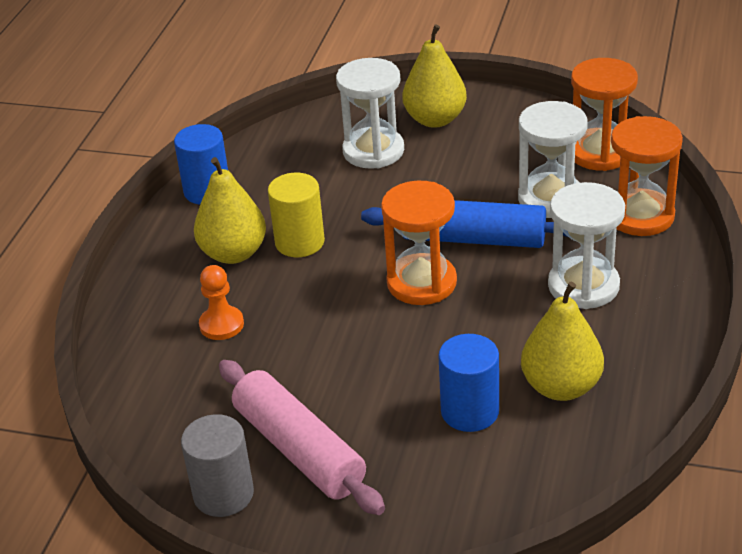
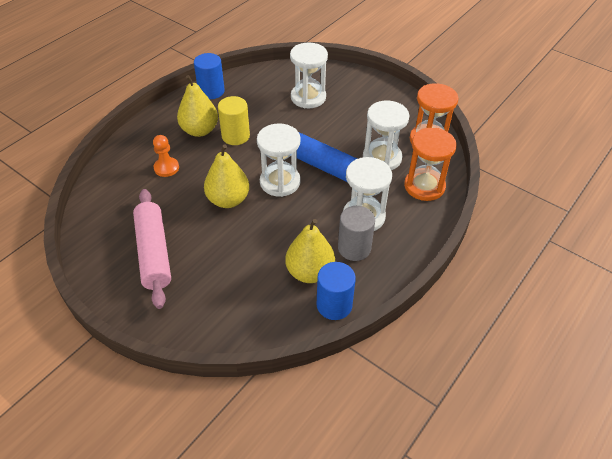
camera: 20 degrees right, 10 degrees up
(223, 494) = (101, 262): grey cylinder -> grey cylinder (354, 248)
(421, 283) = (280, 182): orange hourglass -> white hourglass
(435, 119) = (352, 90): yellow pear -> yellow pear (228, 200)
(470, 411) = (252, 267): blue cylinder -> blue cylinder (334, 305)

